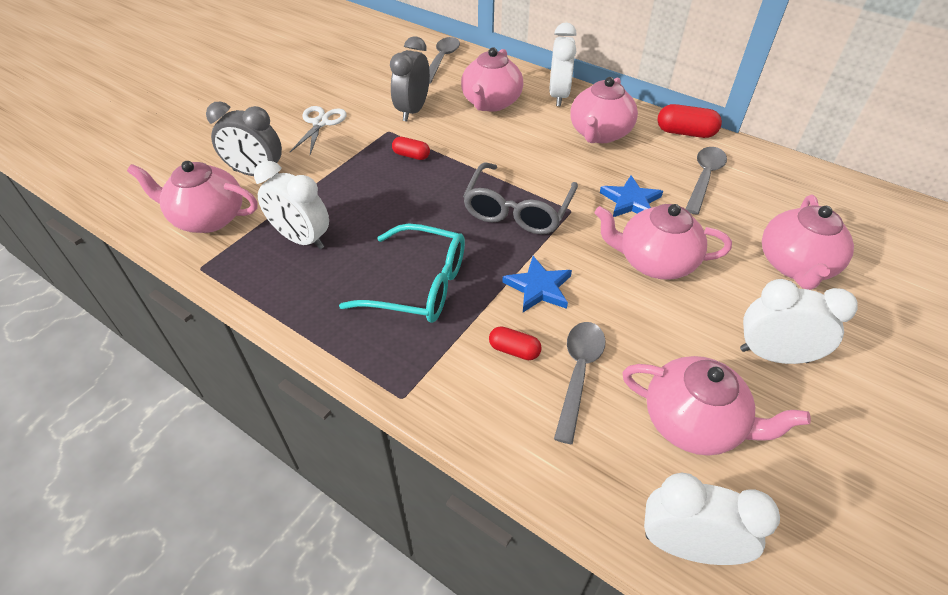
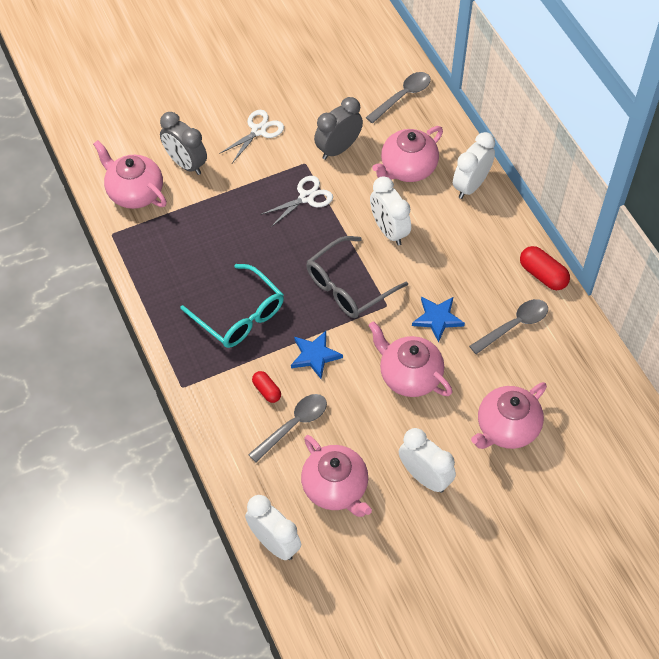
camera: 30 degrees right, 10 degrees up
(302, 239) = (186, 241): white clock -> white clock (389, 230)
(411, 155) = (306, 197): red capsule -> white scissors
(599, 134) = (470, 243): pink teapot -> none

